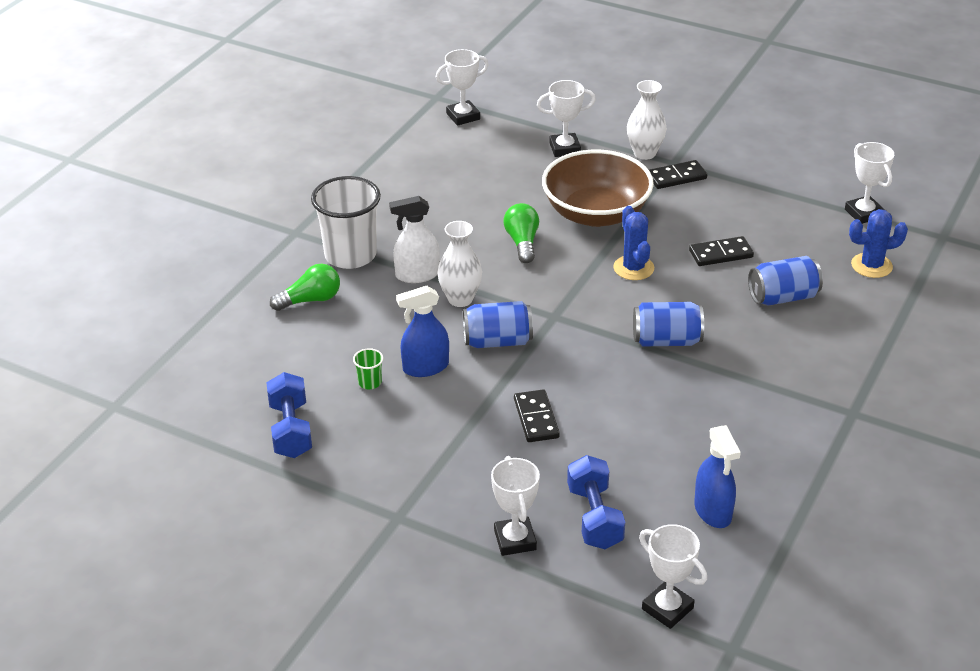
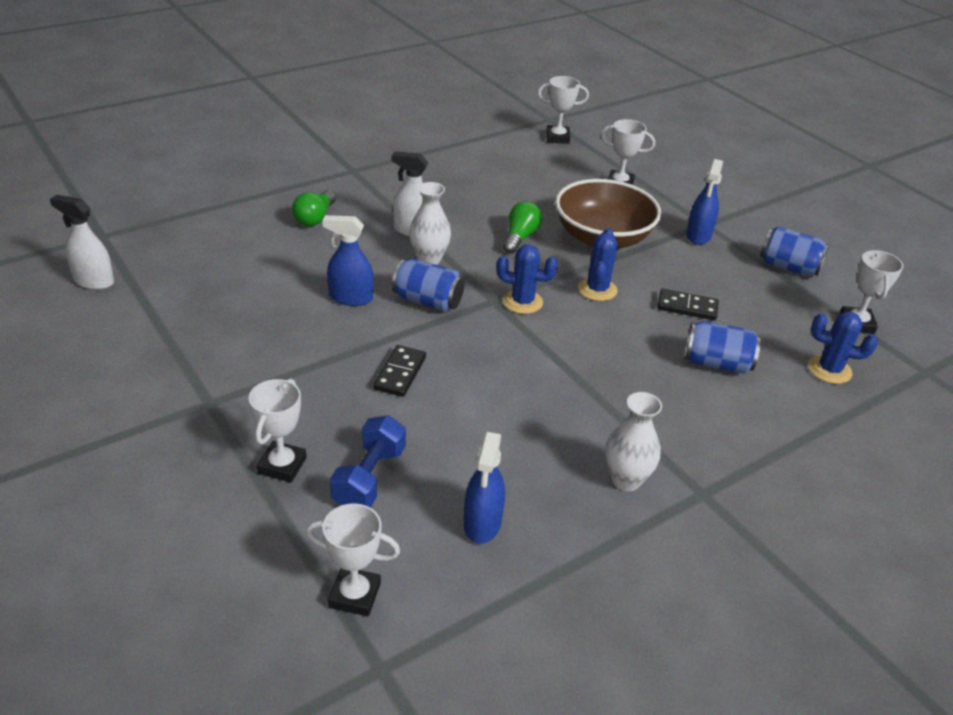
camera: 25 degrees right, 0 degrees up
(161, 455) = (93, 281): none -> white spray bottle
(291, 430) = (201, 302): blue dumbbell -> none
(310, 300) = (315, 218): green light bulb -> green light bulb turned 105 degrees clockwise
(350, 255) = (376, 199): white cup -> none
(370, 382) = (296, 292): green cup -> none
(580, 307) = (522, 302): none -> blue cactus
(644, 153) = (685, 209): white vase -> white vase (626, 480)
(666, 340) = (574, 357): blue can -> blue can (788, 267)
(667, 608) = (355, 595): white trophy -> white trophy turned 60 degrees counterclockwise
(676, 177) = (698, 235): black domino -> blue spray bottle

